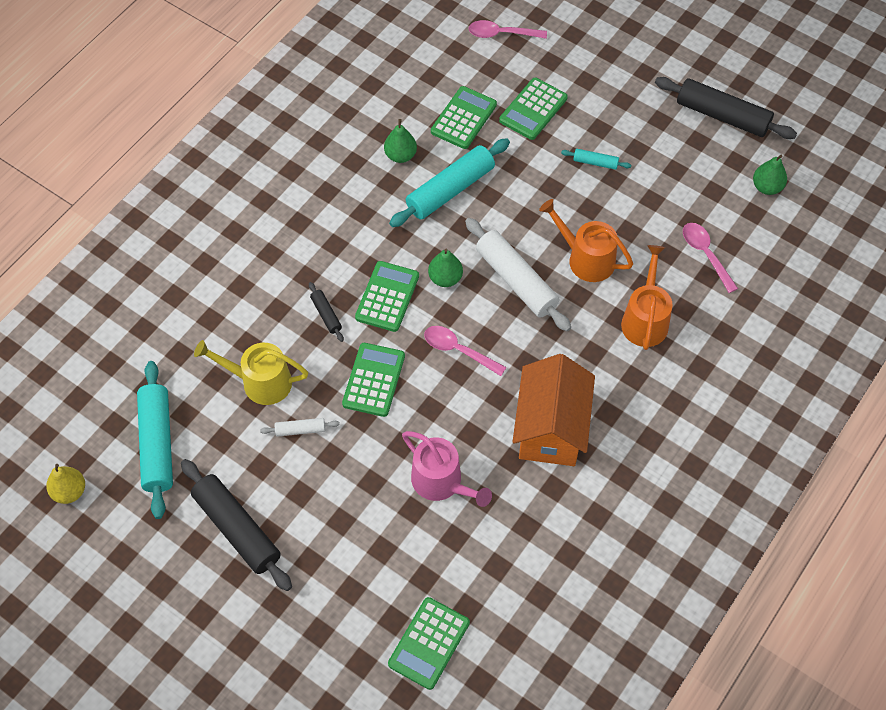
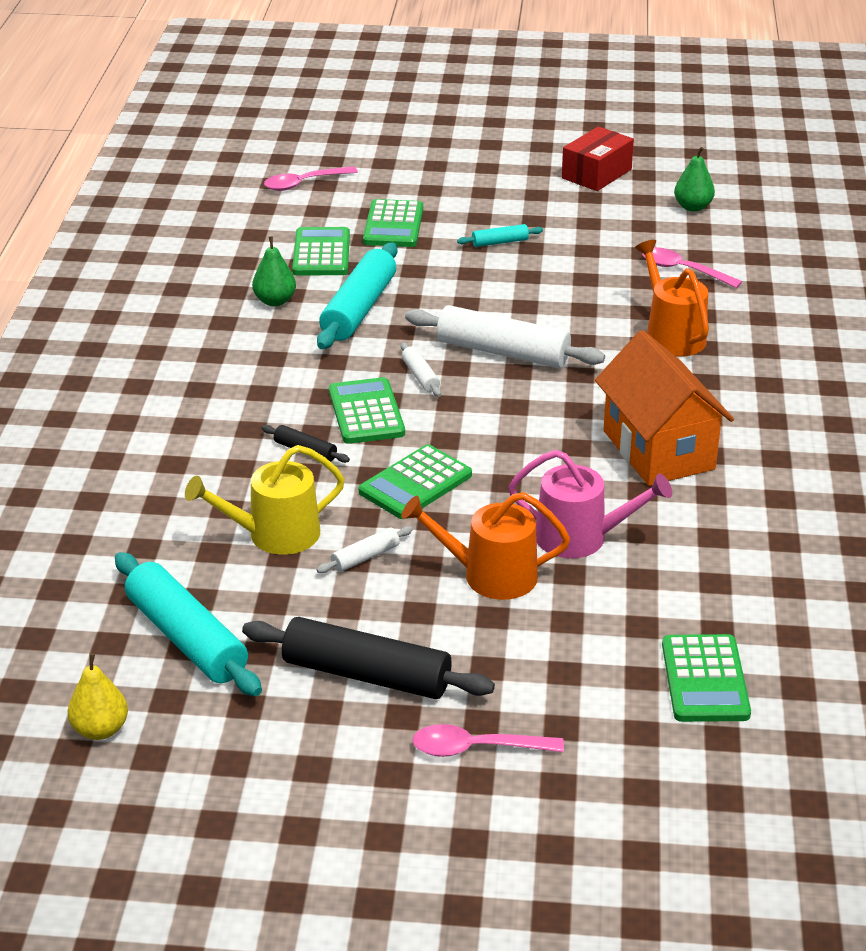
camera: 30 degrees left, 25 degrees down
(373, 380) = (415, 484): green calculator -> green calculator turned 120 degrees counterclockwise
(445, 278) = (420, 376): green pear -> white rolling pin
(458, 350) = (491, 426): pink spoon -> pink spoon (476, 748)
(586, 259) = (562, 312): orange watering can -> orange watering can (491, 575)
(722, 116) = (596, 174): black rolling pin -> red box

